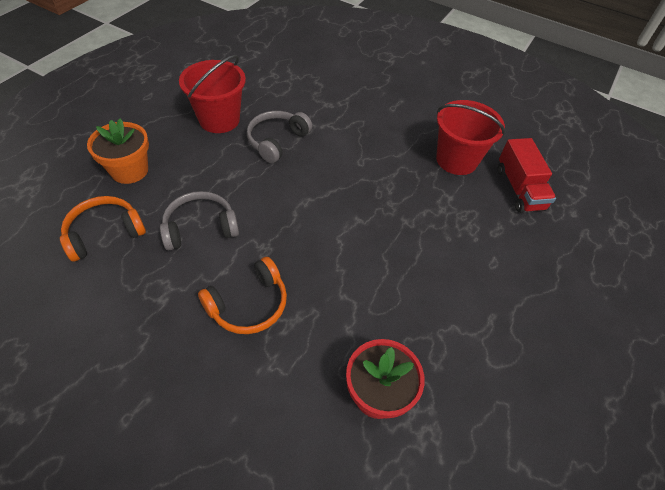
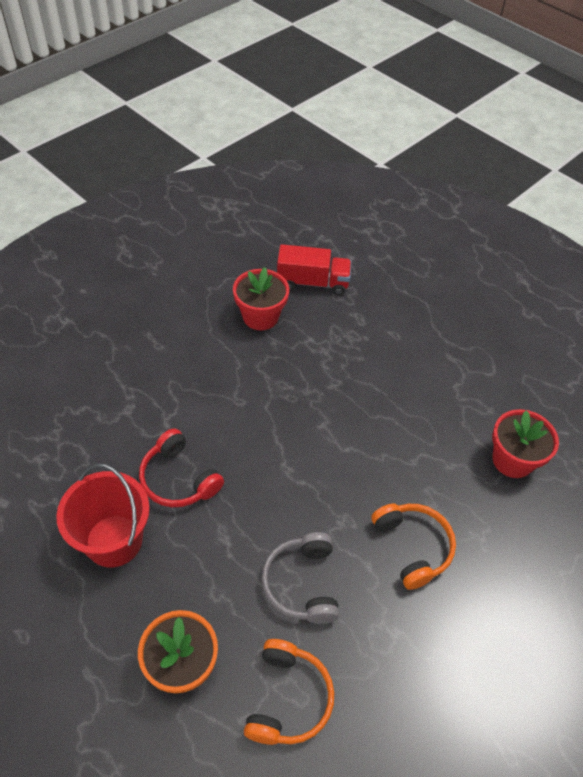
camera: 75 degrees left, 0 degrees up
(104, 233) = (288, 698): orange headphones -> orange headphones turned 150 degrees counterclockwise
(277, 141) = (178, 479): grey headphones -> red headphones
(456, 160) = (260, 316): red bucket -> red flower pot

